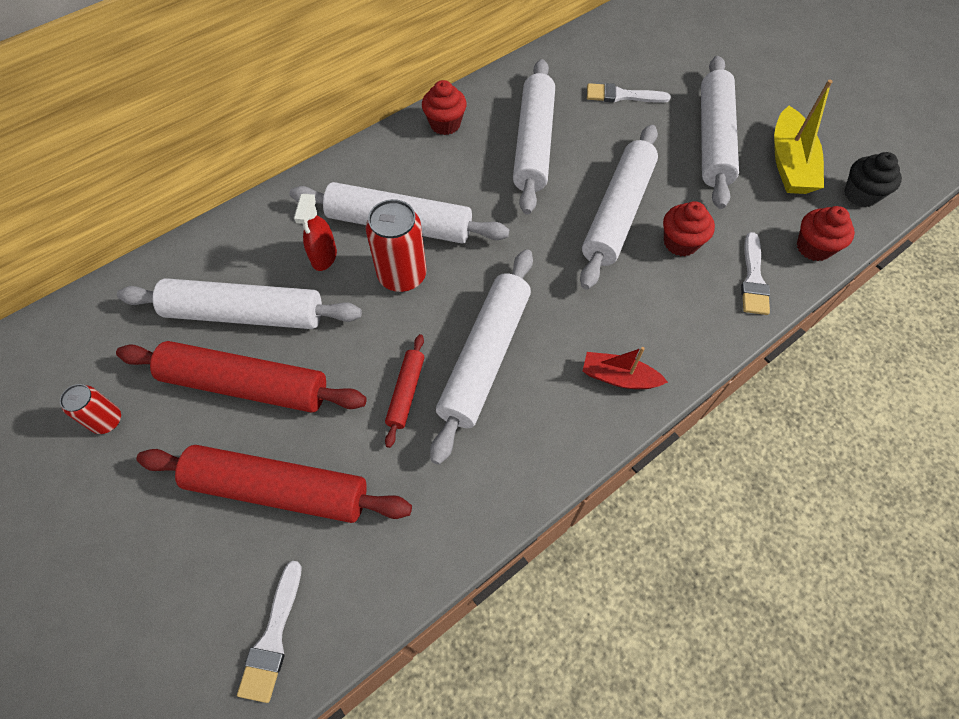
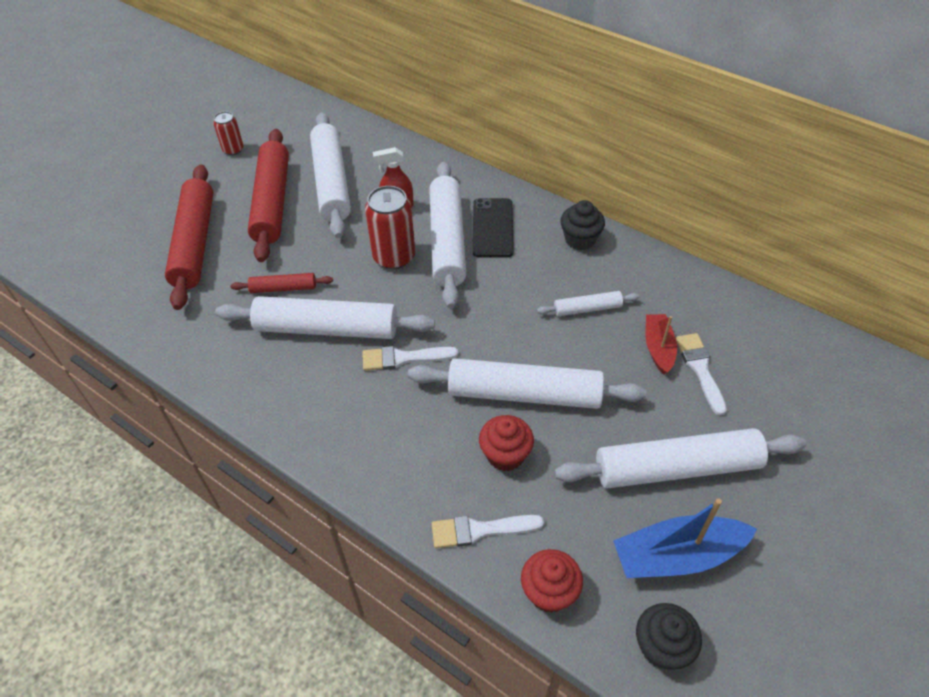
camera: 75 degrees right, 10 degrees down
(273, 637) = (94, 272): white brush -> white brush (403, 358)
(398, 183) = (493, 228): none -> black phone
(445, 124) = (580, 239): red cupcake -> black cupcake
(533, 144) = (587, 309): white rolling pin -> white rolling pin, size x0.48
(619, 377) = (328, 427): red boat -> red boat (658, 348)
(789, 163) = (677, 556): yellow boat -> blue boat

